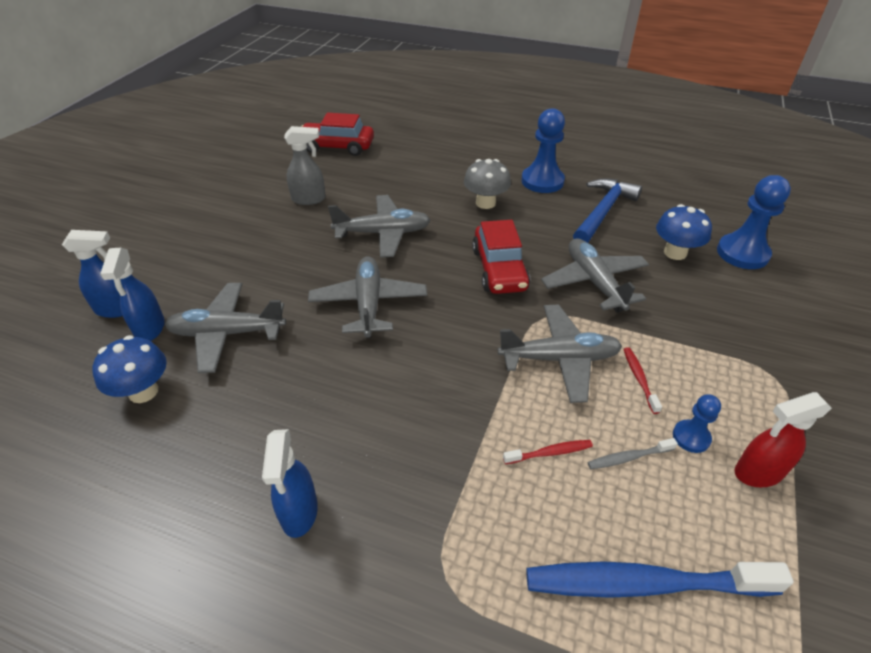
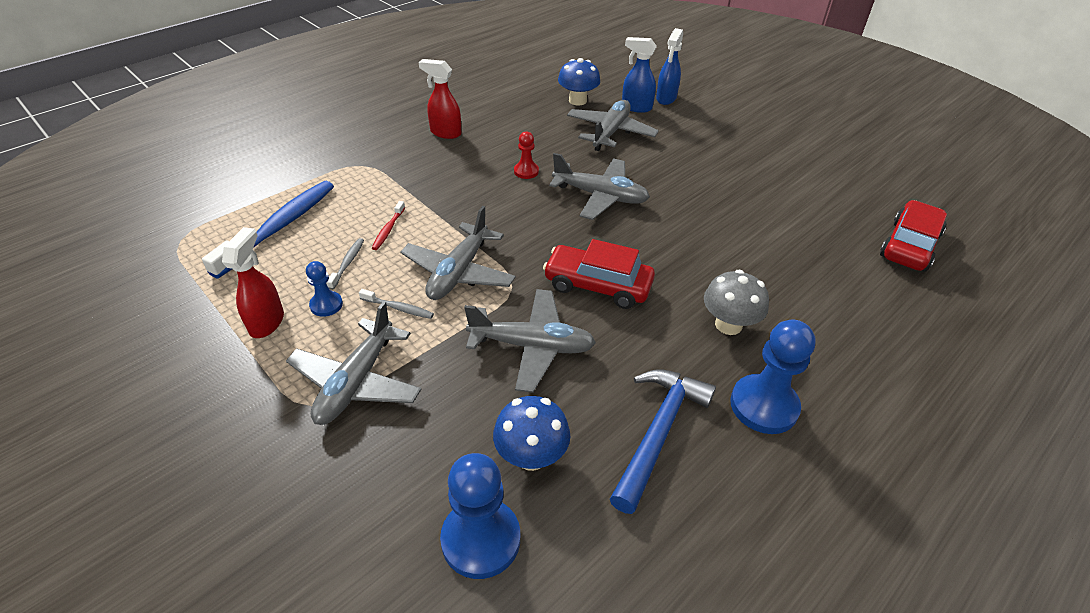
camera: 115 degrees right, 0 degrees up
(299, 513) = (445, 133): blue spray bottle -> red spray bottle
(309, 199) = (786, 201): grey spray bottle -> none
(355, 377) = (526, 171): none -> red pawn
(383, 233) = (701, 230): grey plane -> grey plane (356, 382)
(603, 212) = (658, 432): blue hammer -> blue hammer turned 120 degrees counterclockwise
(639, 379) = (398, 308): red toothbrush -> grey toothbrush

